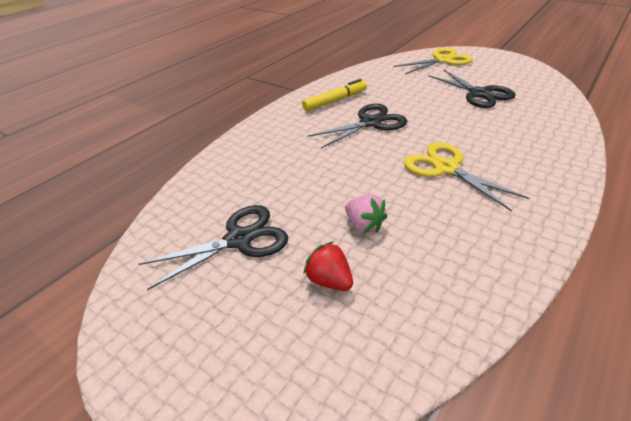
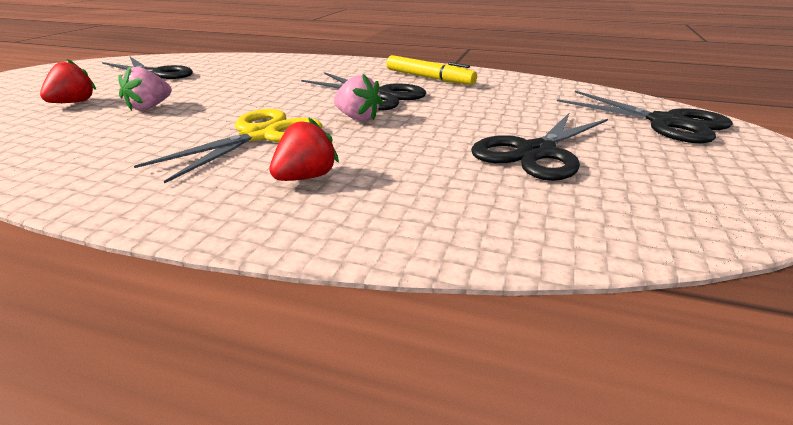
camera: 70 degrees right, 10 degrees down
(417, 133) = (357, 118): none -> pink strawberry
(443, 60) = (666, 123): yellow scissors -> black scissors
(513, 154) = (305, 178): none -> red strawberry

